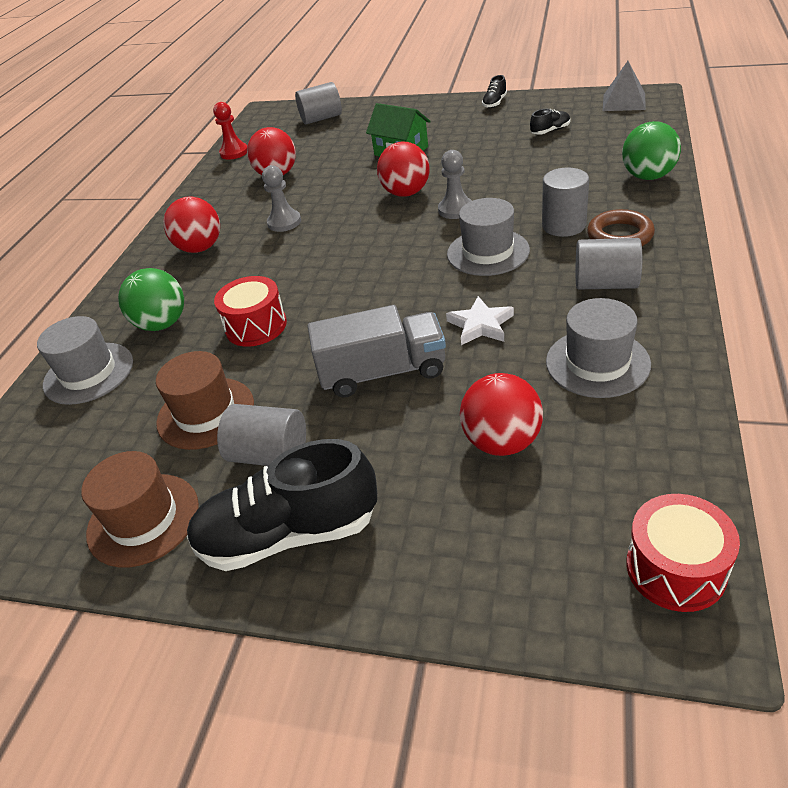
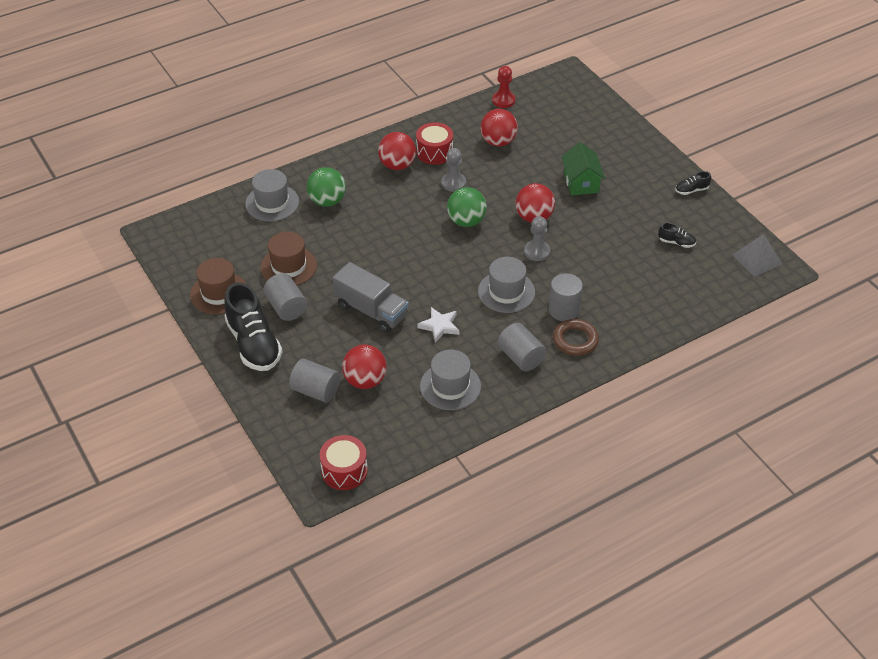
camera: 40 degrees right, 5 degrees up
(256, 326) = (359, 239): red drum -> red drum (434, 152)
(289, 534) = (254, 344): black shoe -> black shoe turned 150 degrees counterclockwise
(321, 118) = (586, 112): grey cylinder -> grey cylinder (315, 390)
(648, 176) = (657, 321): green ball -> green ball (466, 221)

